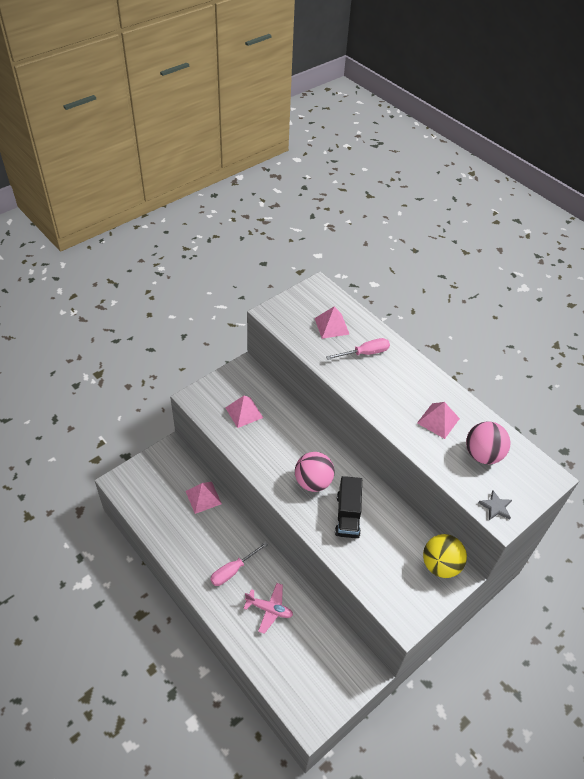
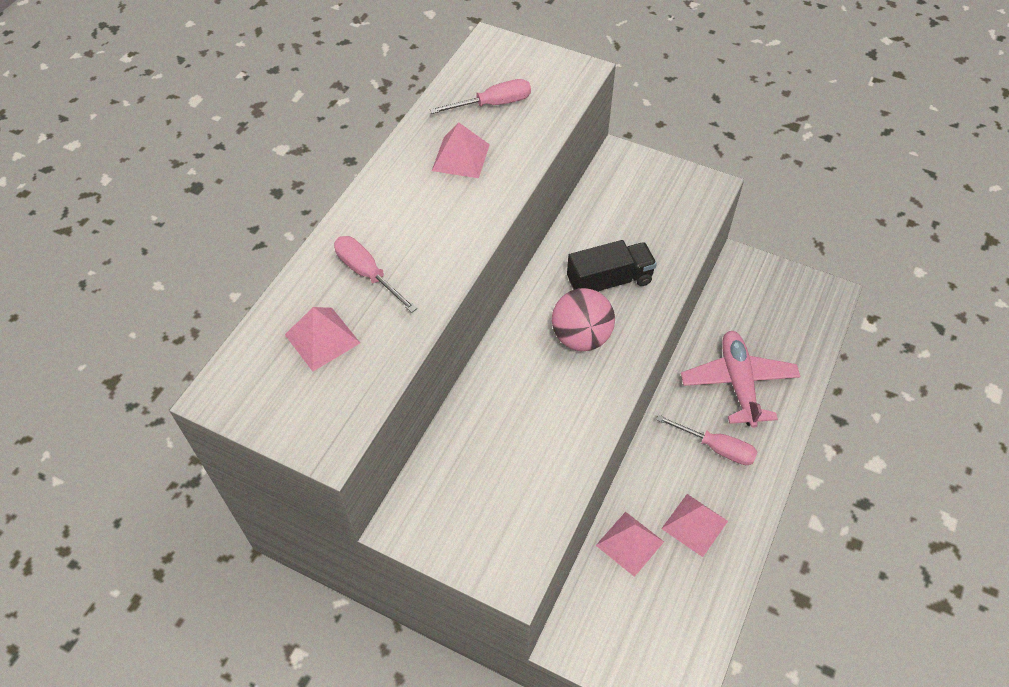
camera: 110 degrees left, 5 degrees up
(244, 412) = (504, 481): pink pyramid -> pink pyramid (694, 524)
(269, 609) = (738, 383): pink plane -> pink plane, size x1.56
(440, 565) = (618, 174): yellow ball -> none
(482, 454) = (493, 104): pink ball -> pink screwdriver
(495, 507) = (567, 79): grey star -> none

